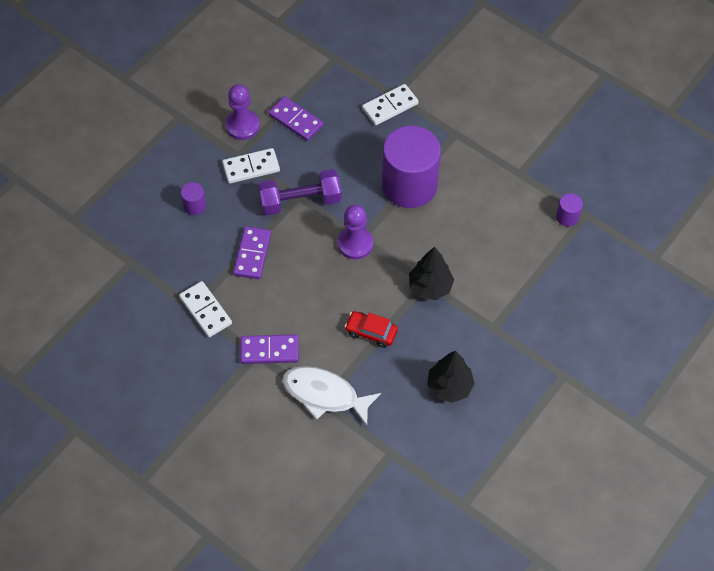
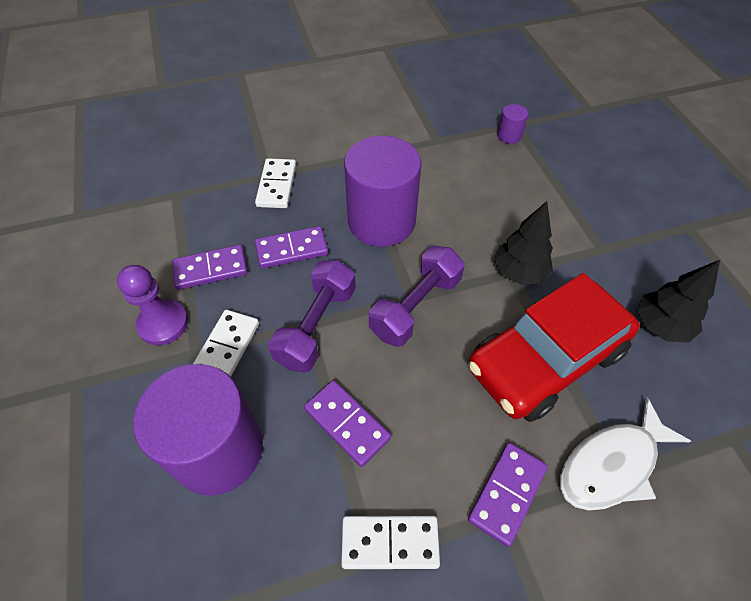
camera: 55 degrees left, 5 degrees down
(195, 205) = (218, 449): purple cylinder -> purple cylinder, size x2.45
(345, 151) = (292, 249): none -> purple domino
(355, 243) = (415, 307): purple pawn -> purple dumbbell
(371, 332) = (545, 359): red car -> red car, size x2.40

